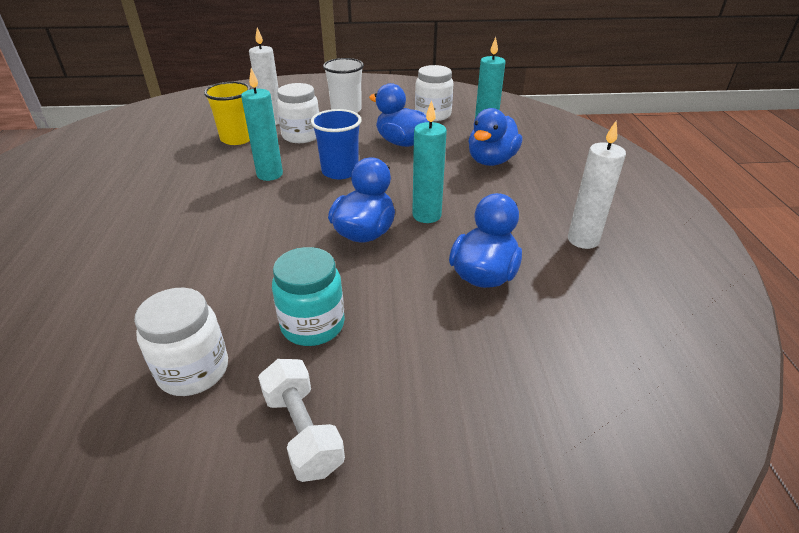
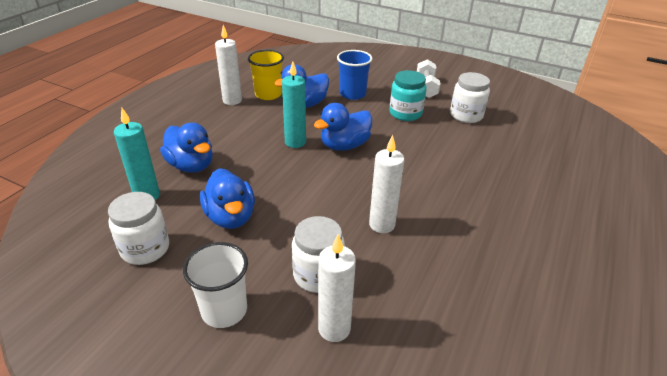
camera: 150 degrees left, 0 degrees up
(237, 138) = (393, 304): yellow cup -> yellow cup (268, 94)
(270, 174) = (382, 224): turquoise candle -> white candle
(340, 171) = (319, 203): blue cup -> blue cup (352, 94)
(491, 161) = (191, 165): blue duck -> blue duck turned 75 degrees clockwise

